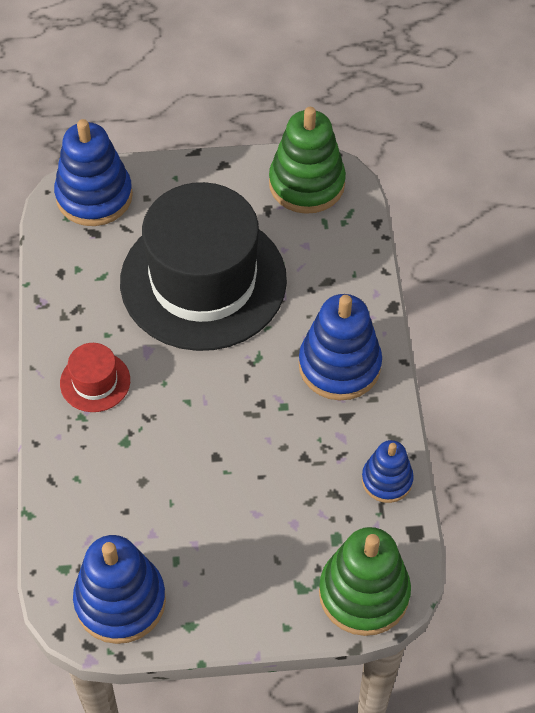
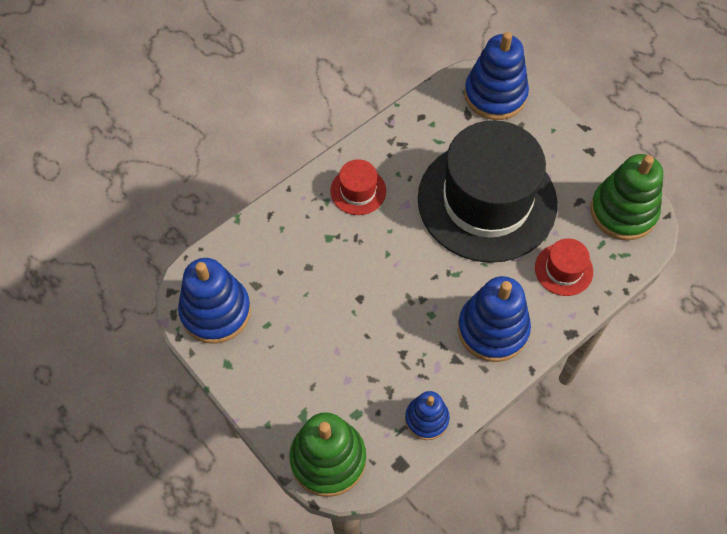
camera: 55 degrees right, 5 degrees up
(326, 269) = (563, 269): none -> red hat

